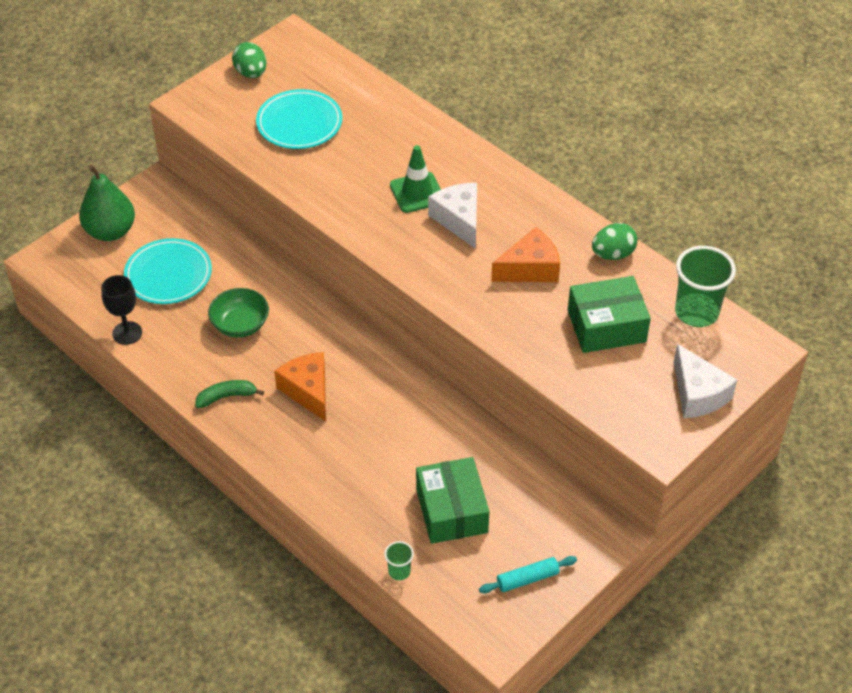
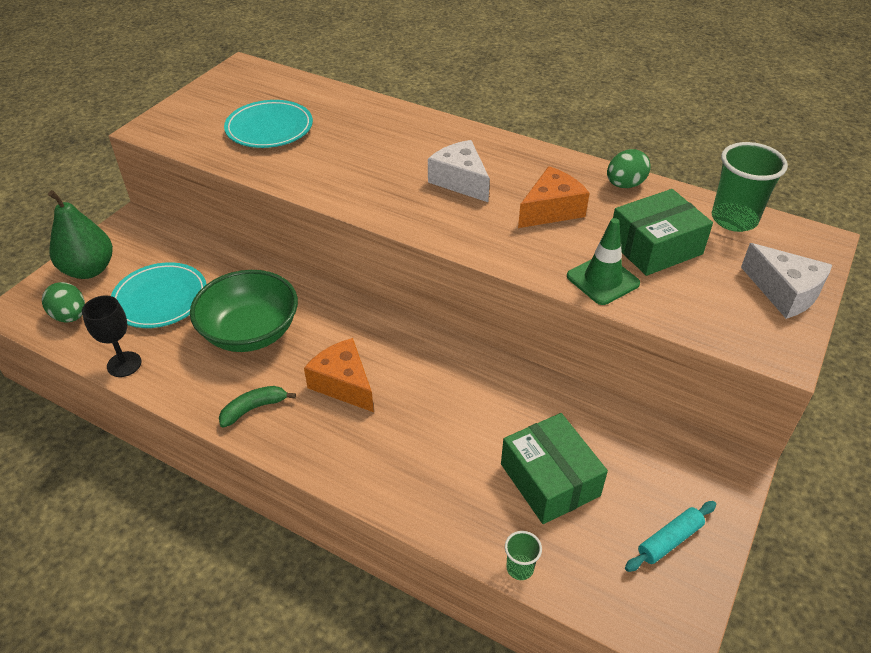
camera: 15 degrees left, 5 degrees down
(240, 325) = (250, 332): green bowl -> green bowl, size x1.58
(251, 73) = (209, 98): green egg -> green egg (70, 316)
(417, 192) = (408, 165): green traffic cone -> green traffic cone (602, 280)

